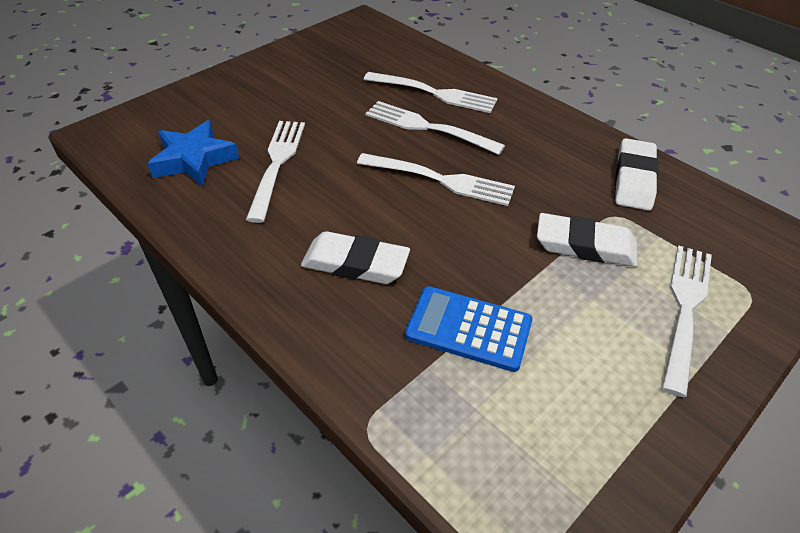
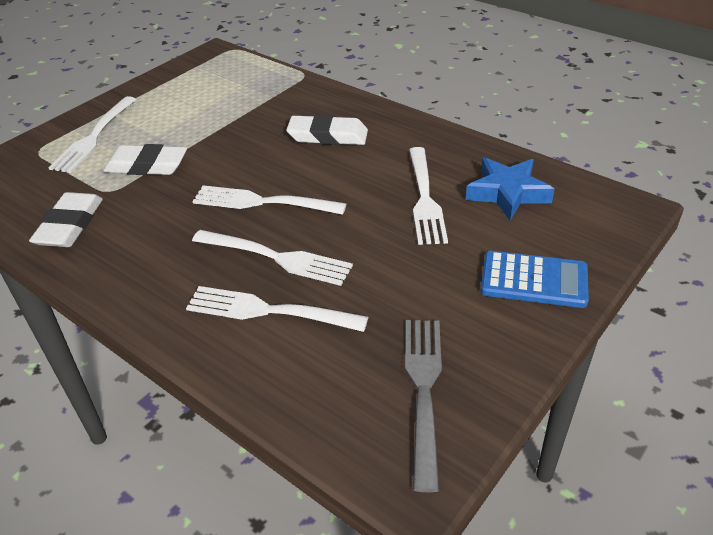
camera: 175 degrees right, 5 degrees down
(341, 47) = (423, 390): none -> grey fork
(468, 329) = (246, 113): blue calculator -> blue calculator (534, 280)

